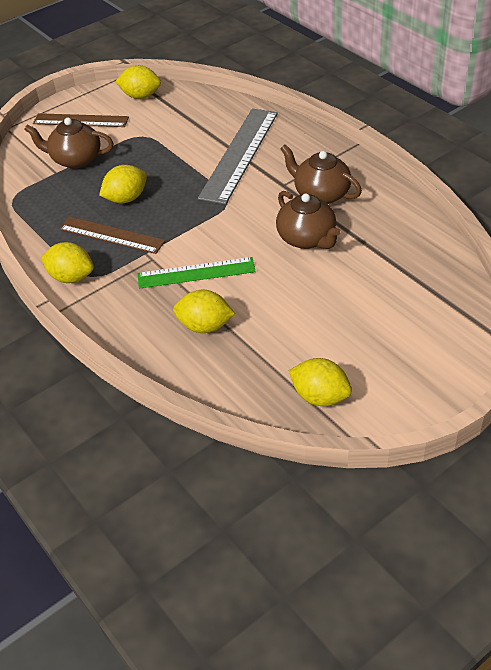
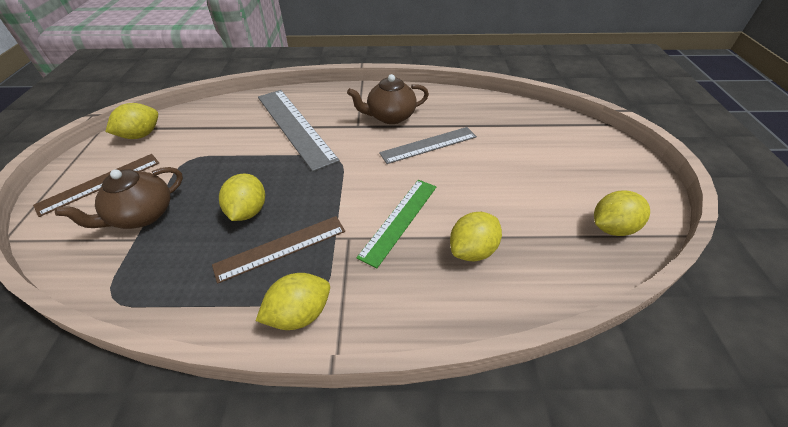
camera: 55 degrees left, 0 degrees up
(307, 238) = (429, 145): brown teapot -> grey ruler

